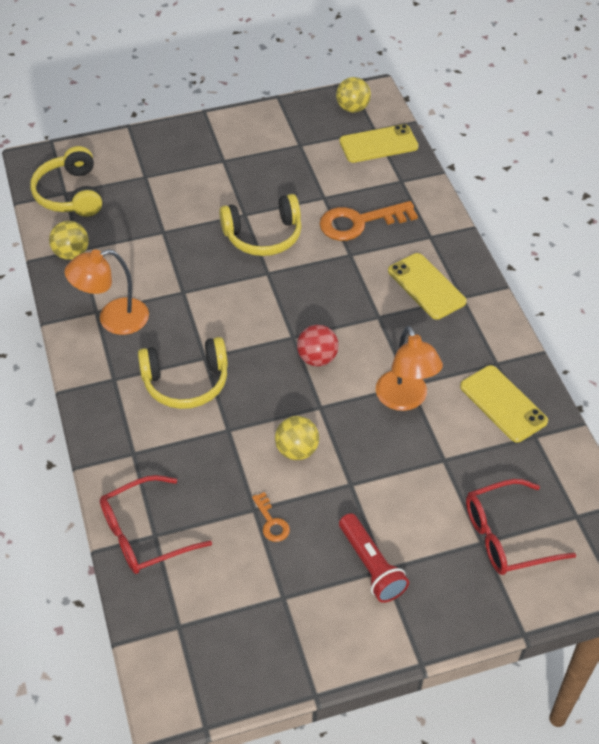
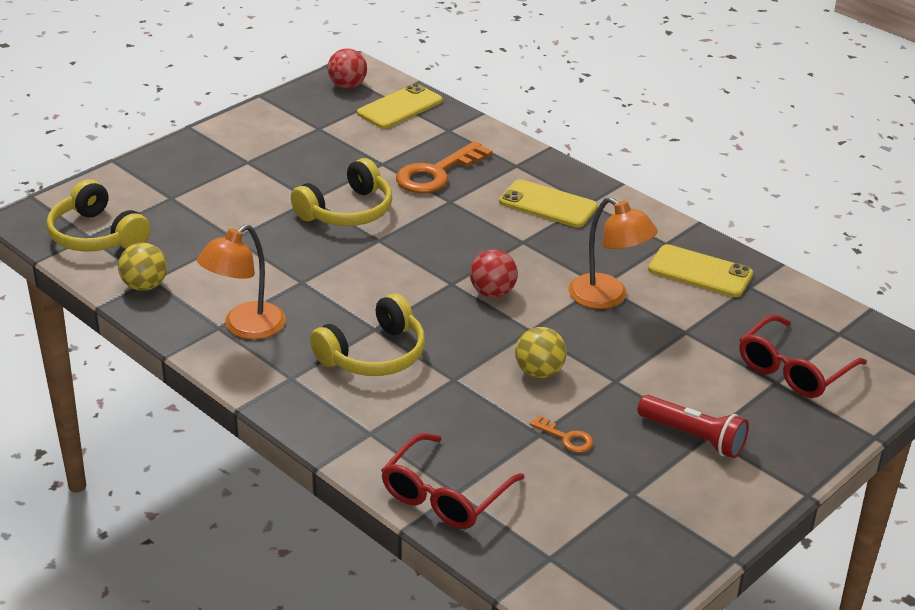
camera: 30 degrees left, 15 degrees down
(352, 108) = (347, 85): yellow ball -> red ball

